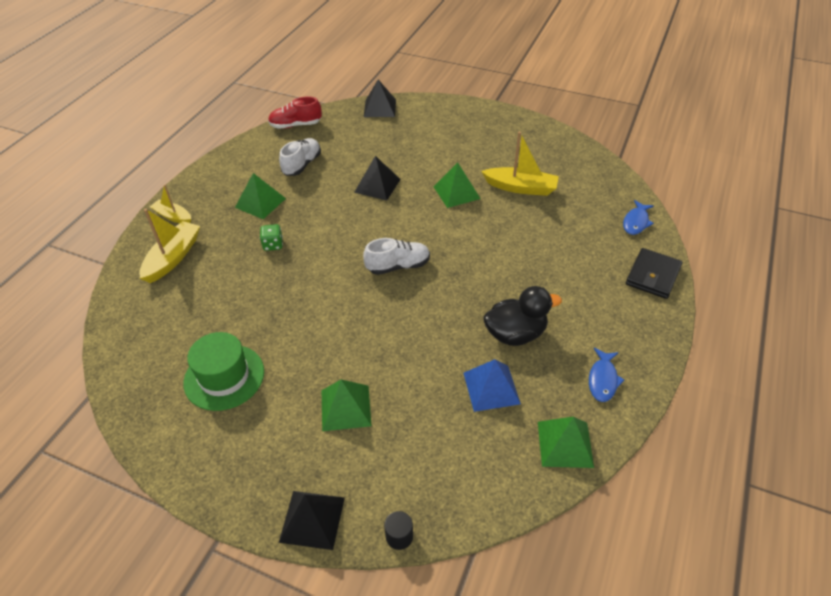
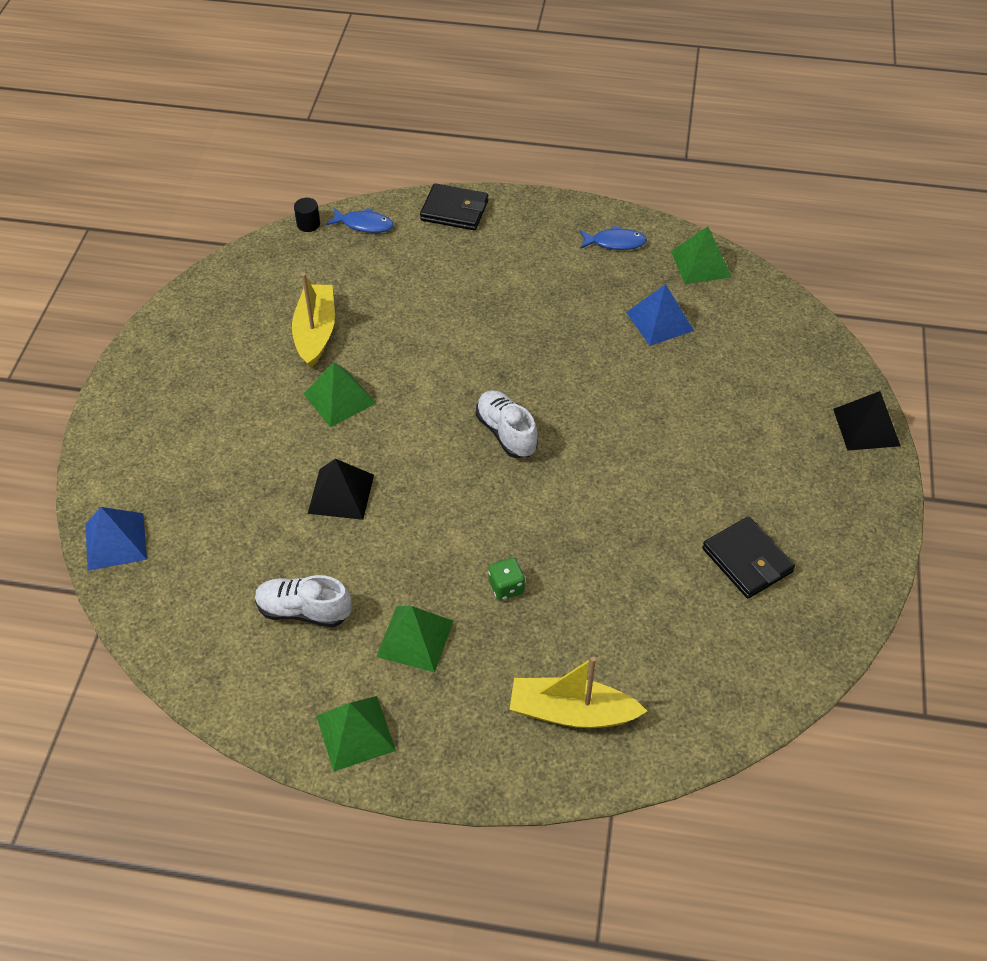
camera: 105 degrees left, 5 degrees up
(173, 216) = (479, 757): yellow boat -> none
(224, 377) = (747, 560): green hat -> black wallet
(295, 125) = (182, 659): red shoe -> none
(346, 407) = (736, 433): green pyramid -> green pyramid (355, 732)
(380, 108) = (115, 541): black pyramid -> blue pyramid
(399, 536) = (847, 361): black cylinder -> black cylinder (308, 224)
(515, 334) = (580, 311): black duck -> none

